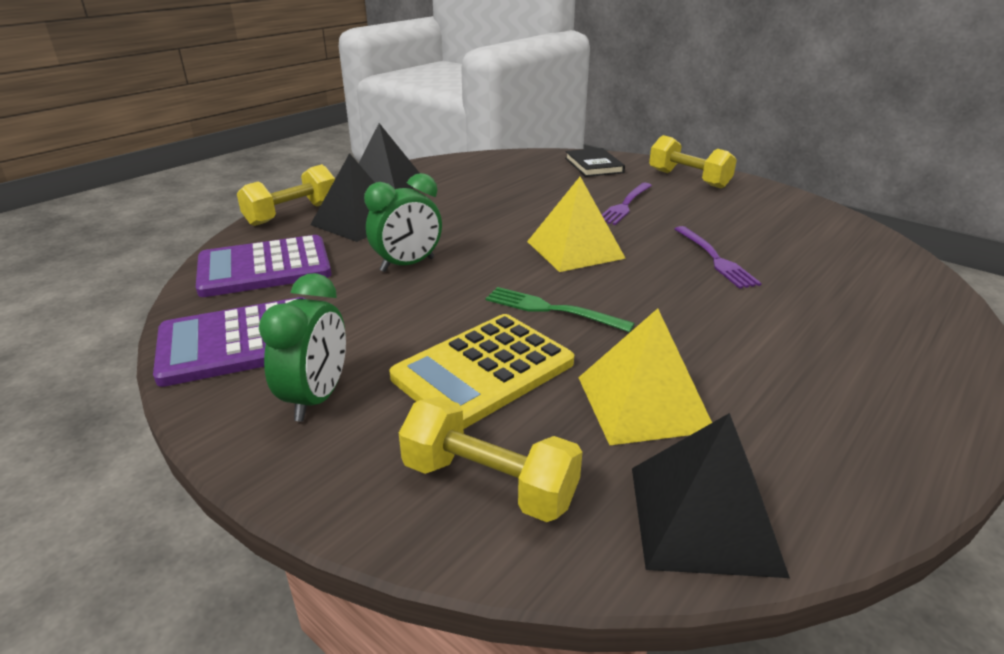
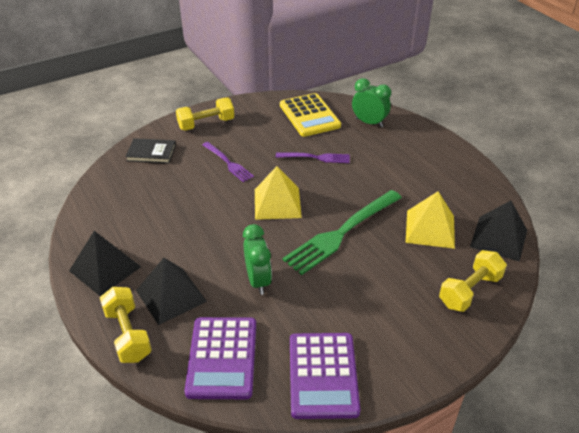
camera: 70 degrees left, 10 degrees up
(317, 398) = (393, 342): green clock -> green clock (369, 123)
(483, 370) = (389, 273): yellow calculator -> yellow calculator (309, 116)
(551, 309) = (341, 233): green fork -> green fork, size x1.80

